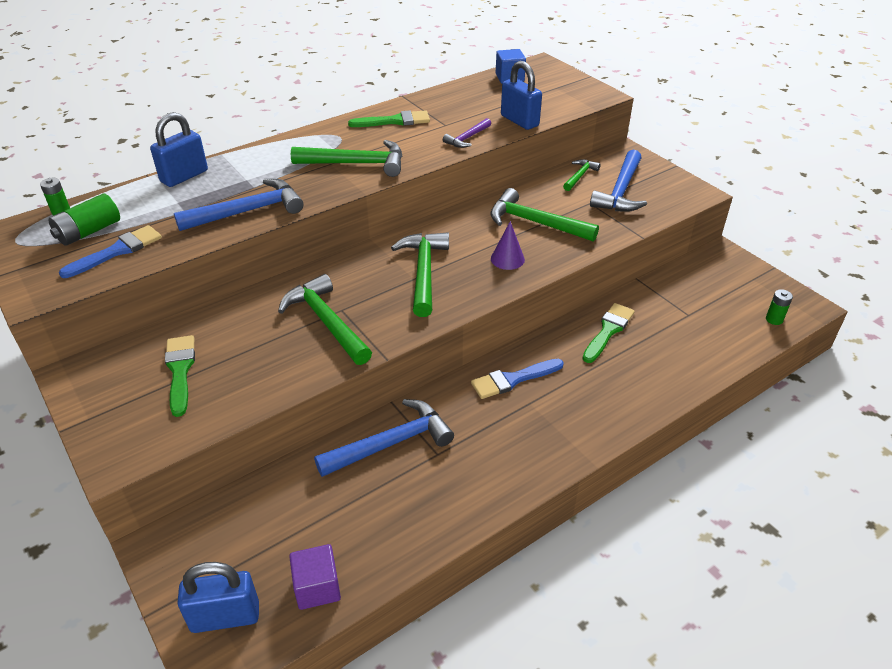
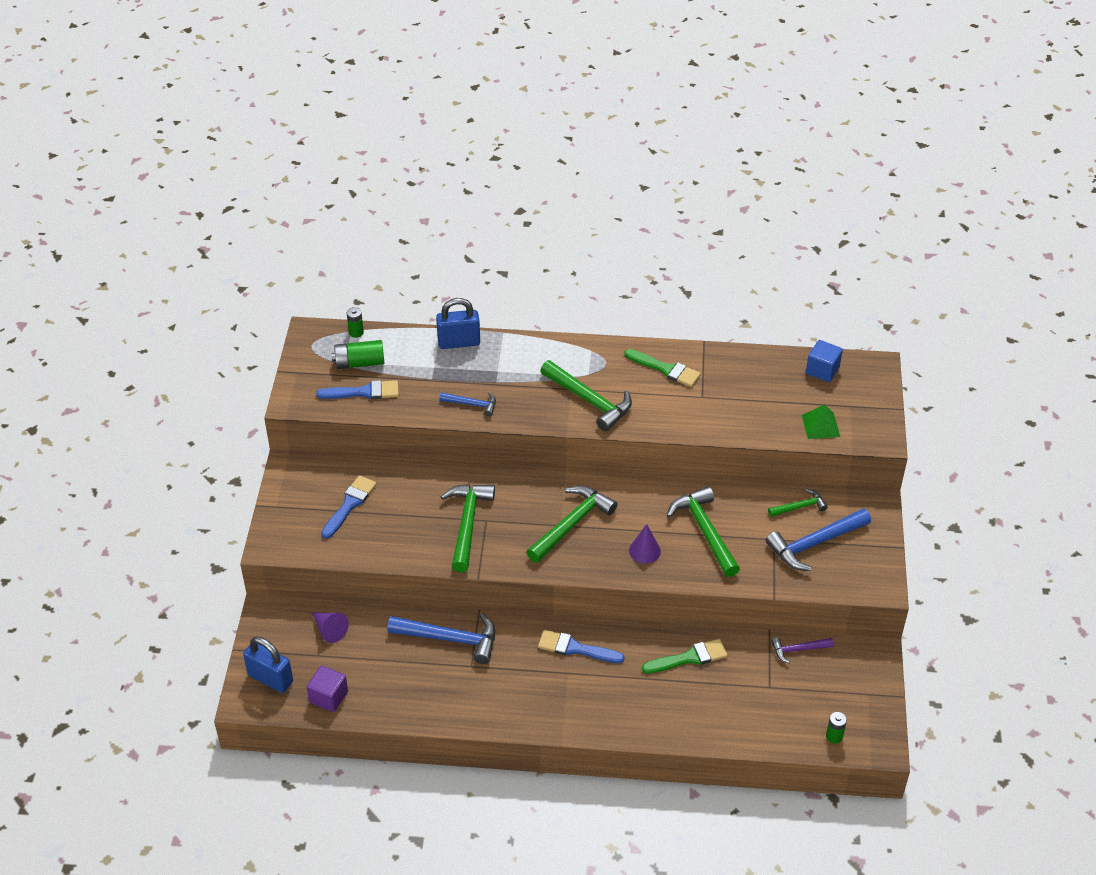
camera: 40 degrees right, 5 degrees up
(180, 370) = (349, 504): green brush -> blue brush
(248, 211) = (472, 404): blue hammer -> blue hammer, size x0.55
(251, 516) = (329, 630): none -> purple cone
(467, 138) = (702, 422): purple hammer -> purple hammer (798, 650)
(519, 121) = (768, 428): blue padlock -> none
(553, 105) = (820, 426): none -> green pyramid

